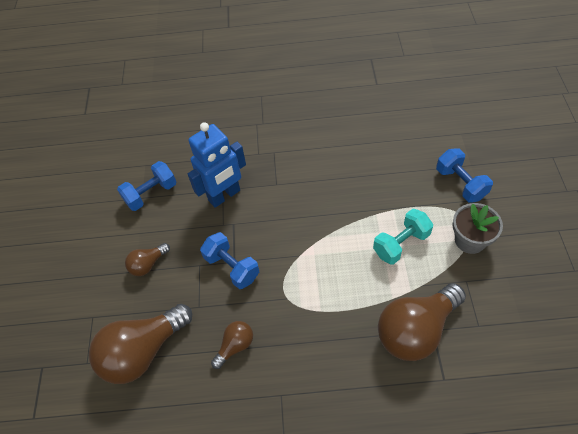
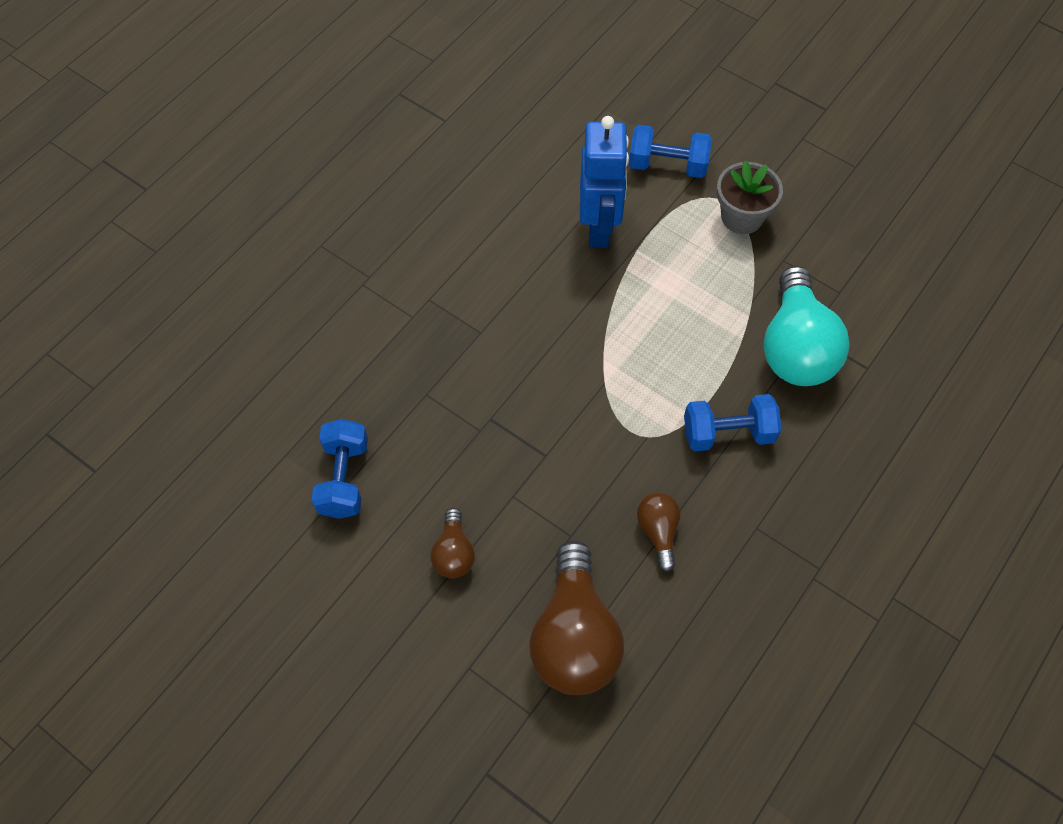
camera: 55 degrees left, 5 degrees up
(224, 196) = (438, 398): blue robot -> blue robot (599, 228)
(232, 267) = (551, 463): blue dumbbell -> blue dumbbell (728, 433)
(401, 244) = (686, 278): turquoise dumbbell -> none
(416, 330) = (796, 347): brown light bulb -> turquoise light bulb

